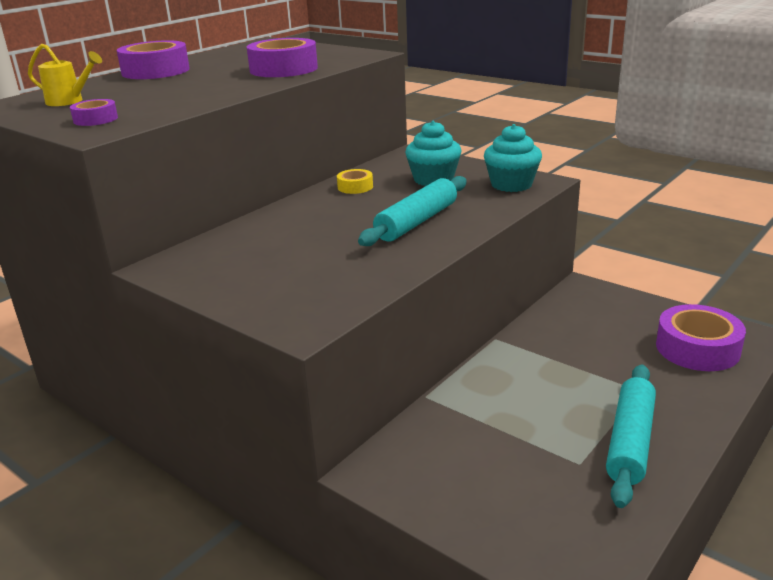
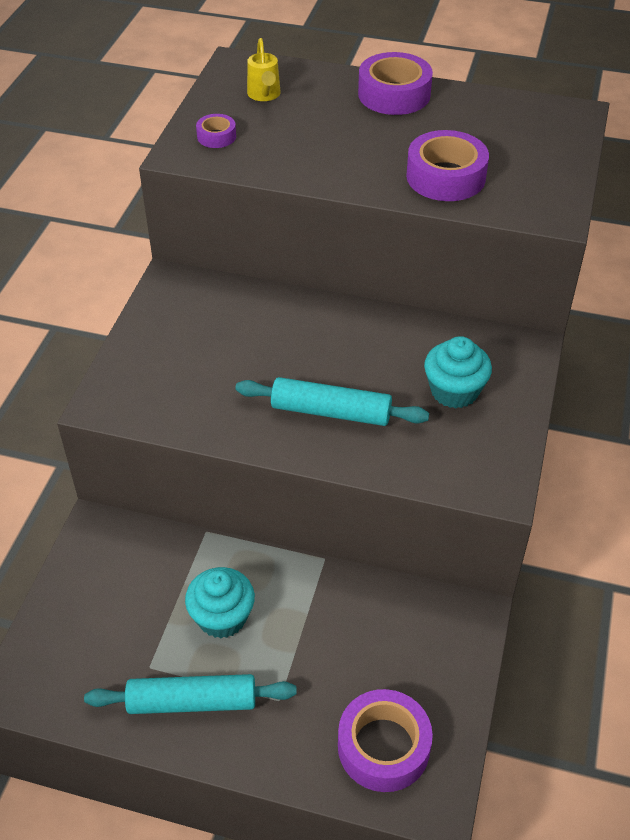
camera: 65 degrees right, 20 degrees up
(355, 187) = (400, 335): yellow tape -> none
(511, 184) = (474, 463): turquoise cupcake -> turquoise cupcake (222, 617)

